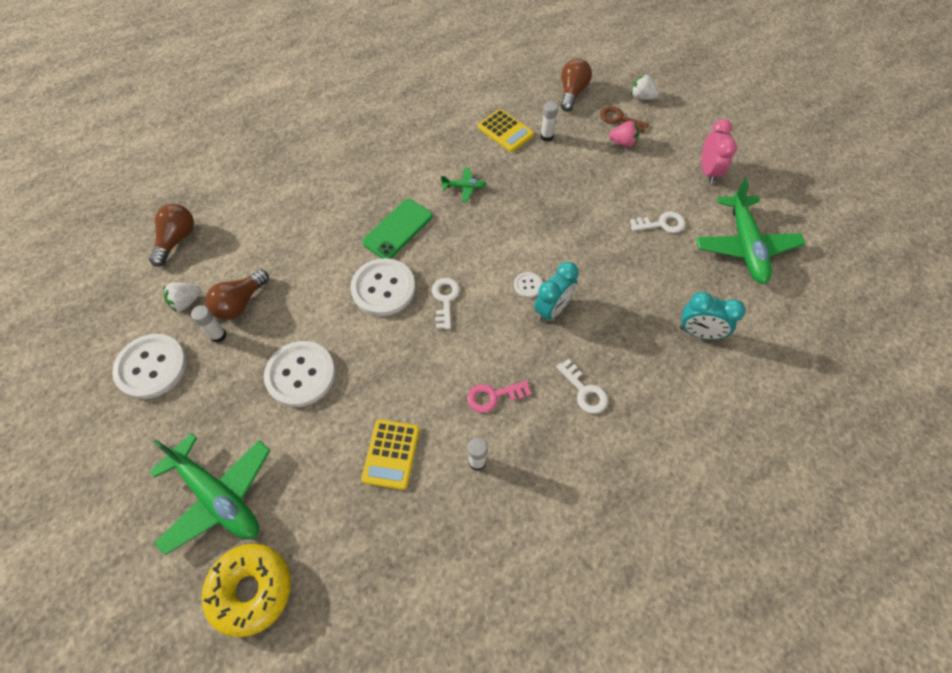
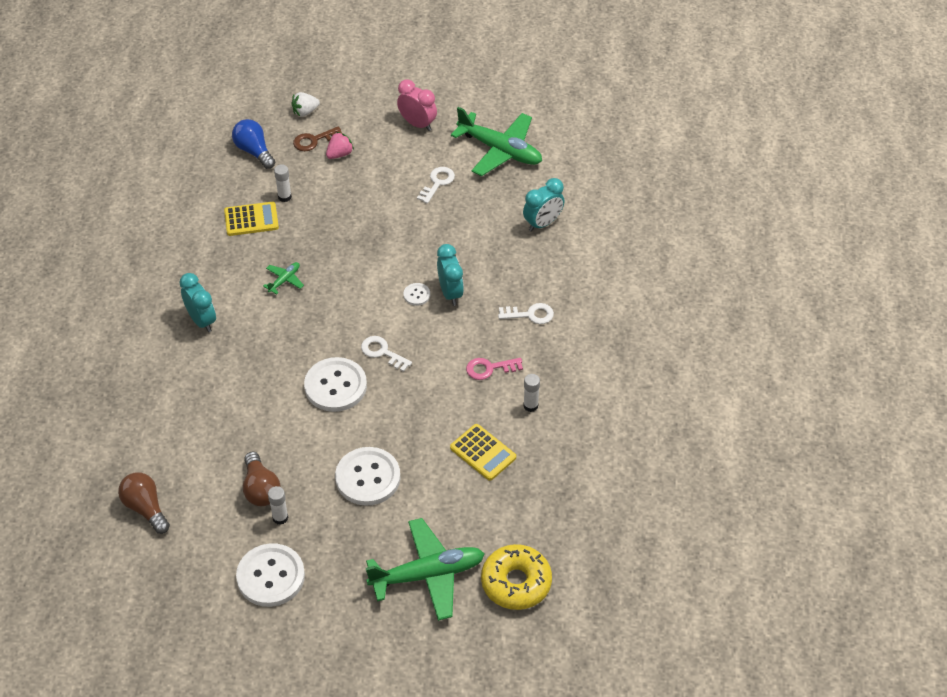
camera: 55 degrees left, 10 degrees down
(186, 302) = (224, 527): white strawberry -> none
(382, 162) = (202, 320): none -> turquoise clock
(397, 229) = (285, 347): green phone -> none
(493, 396) = (489, 368): pink key -> pink key turned 60 degrees clockwise
(572, 92) = (254, 151): brown light bulb -> blue light bulb

